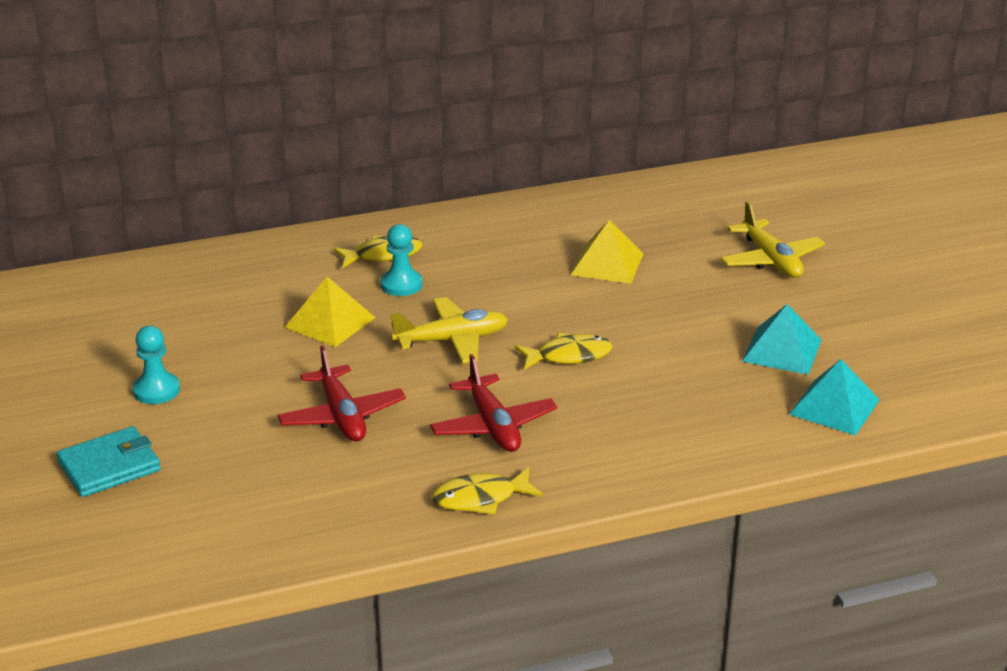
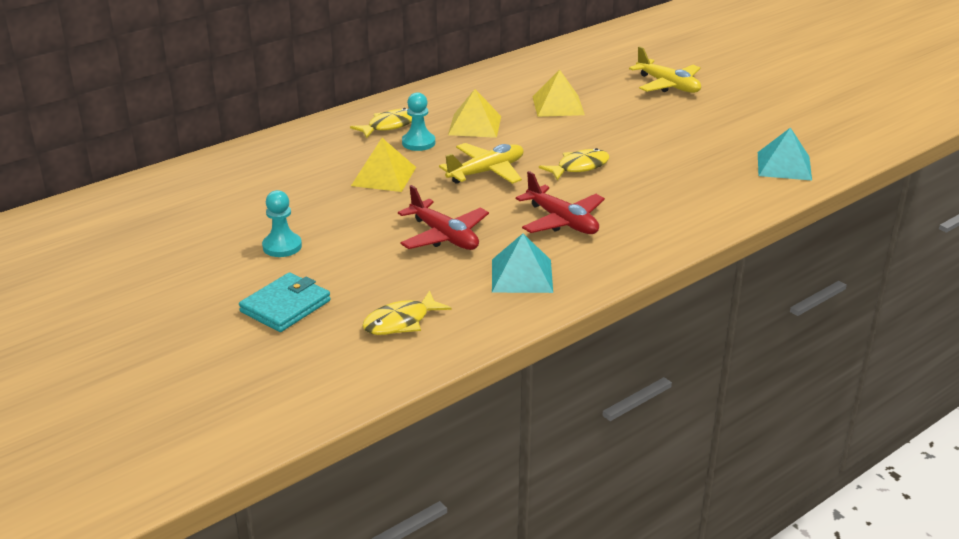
camera: 20 degrees left, 0 degrees up
(481, 498) = (592, 269): yellow fish -> yellow fish (401, 322)
(484, 273) = (474, 125): none -> yellow pyramid
(782, 350) = (721, 138): turquoise pyramid -> turquoise pyramid (521, 275)

